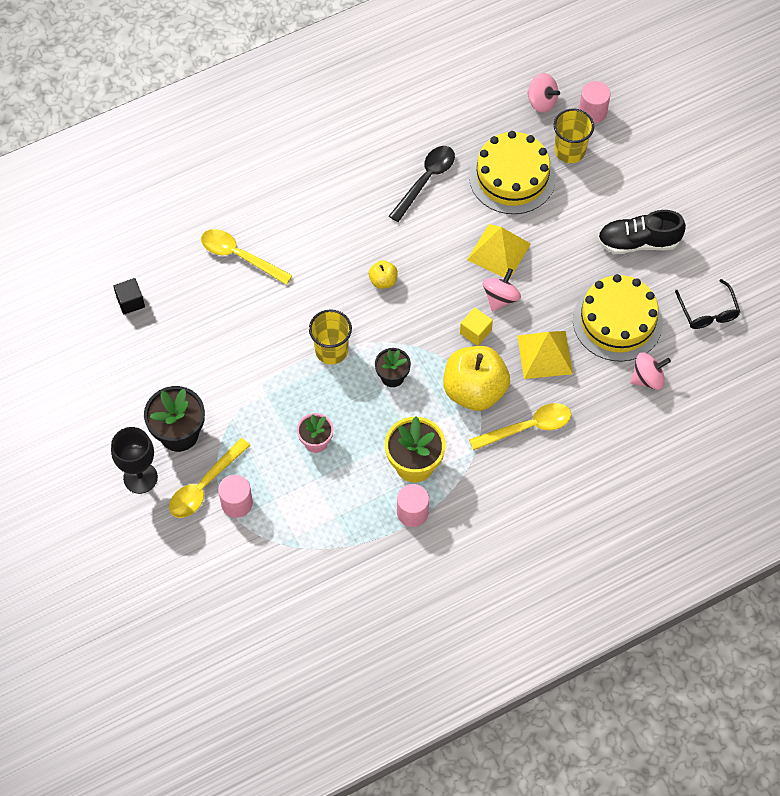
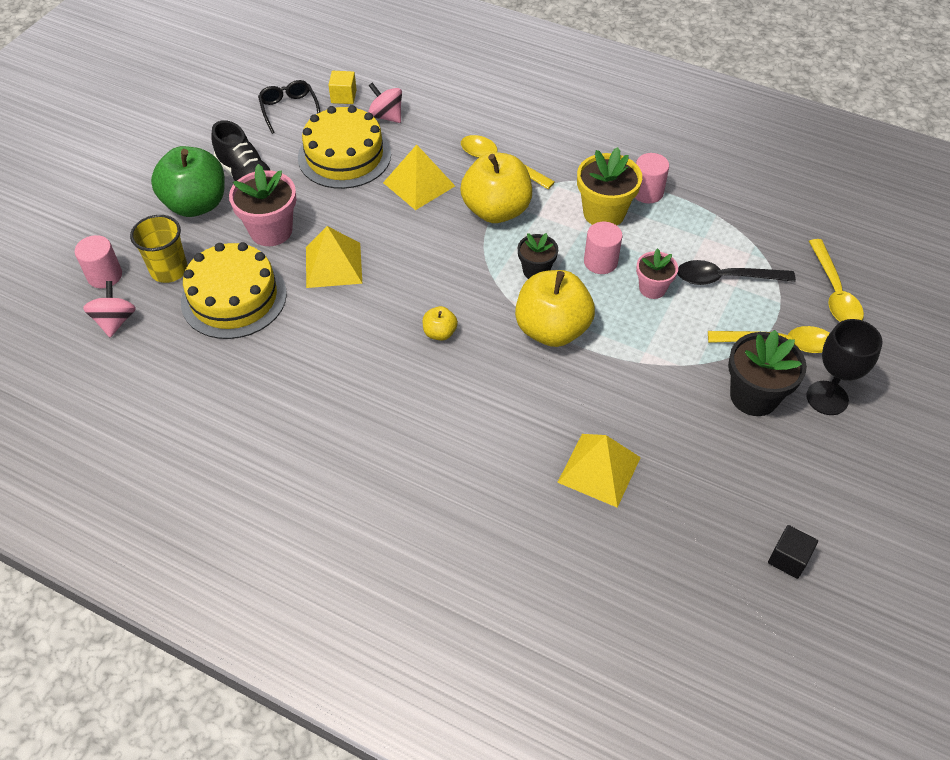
camera: 125 degrees left, 10 degrees down
(130, 302) = (662, 543): black cube -> black cube (788, 559)
(204, 303) = (599, 469): none -> yellow pyramid
(237, 503) = (767, 309): pink cylinder -> pink cylinder (600, 262)
(239, 256) = (515, 474): yellow spoon -> yellow spoon (834, 292)
(331, 350) = (552, 329): yellow cup -> yellow apple
(426, 180) = (288, 364): black spoon -> black spoon (725, 278)
(475, 332) = (436, 238): yellow cube -> yellow cube (343, 96)
(500, 298) = (385, 239): pink spinning top -> none
(565, 230) = (271, 231): none -> pink flower pot
(631, 196) = (196, 204): none -> green apple
(708, 312) = (289, 109): black glasses -> black glasses turned 60 degrees counterclockwise

